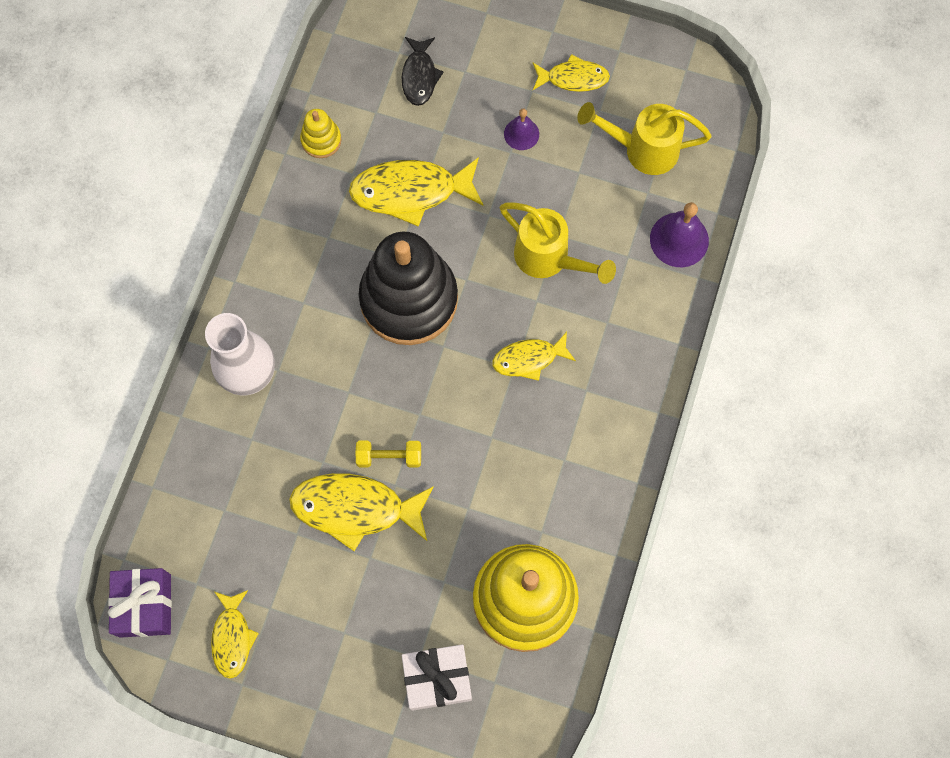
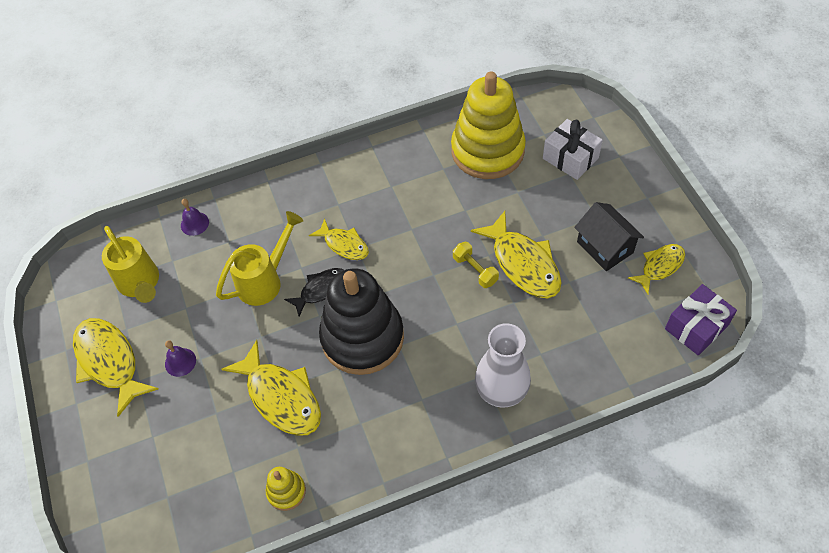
camera: 125 degrees left, 15 degrees down
(301, 606) = (605, 247): none -> black house
(419, 76) = (179, 464): black fish -> black fish (320, 290)
(549, 259) = (265, 280): yellow watering can -> yellow watering can turned 45 degrees clockwise
(573, 78) = (109, 362): yellow fish -> yellow fish, size x1.67
(679, 239) = (194, 223): purple bell -> purple bell, size x0.62

